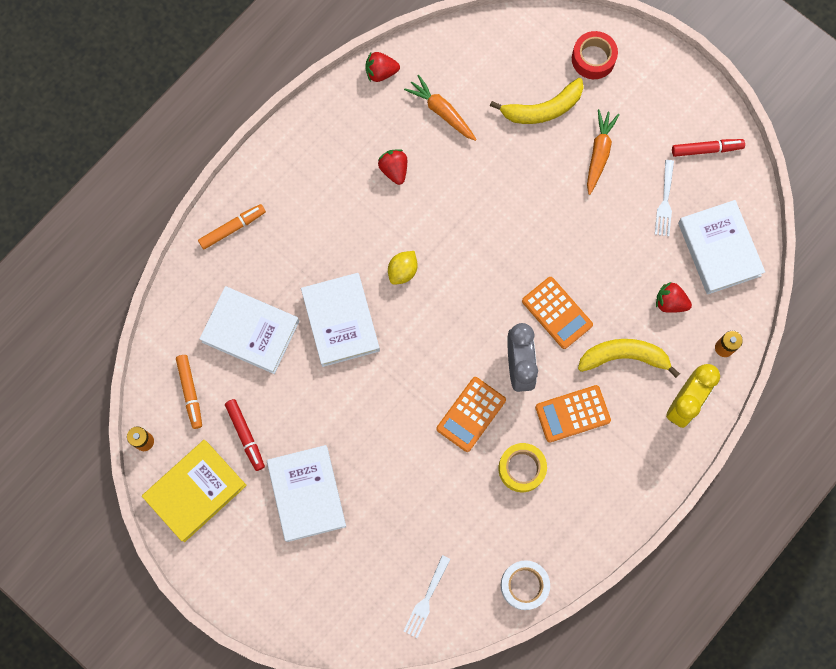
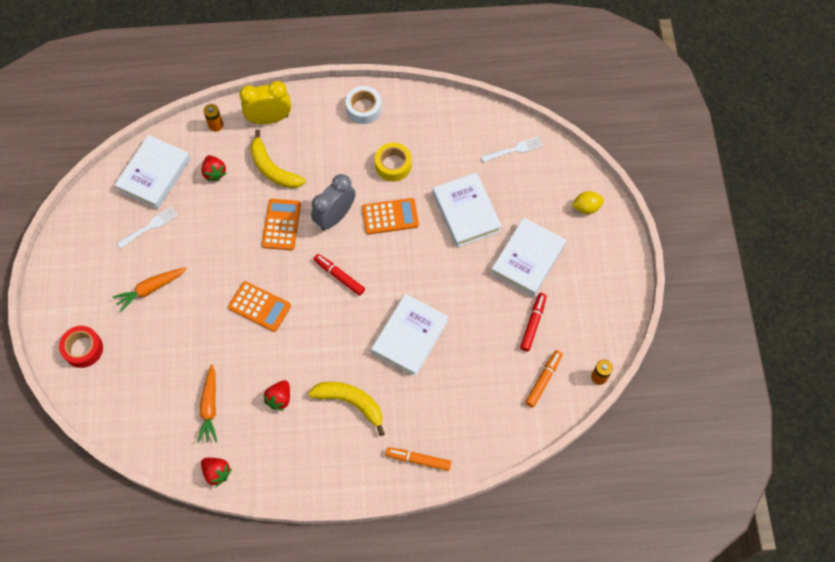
camera: 135 degrees left, 10 degrees down
(195, 491) = (593, 319): yellow book -> none
(250, 331) = (471, 382): white book -> white book (466, 212)
(402, 271) = (342, 331): yellow lemon -> yellow lemon (586, 207)
(524, 585) = (454, 111): white tape -> white tape (364, 108)
(543, 109) = (149, 348): yellow banana -> yellow banana (350, 402)
(572, 414) = (334, 167): orange calculator -> orange calculator (259, 306)
(706, 149) = (91, 232): red marker -> red marker (339, 276)

